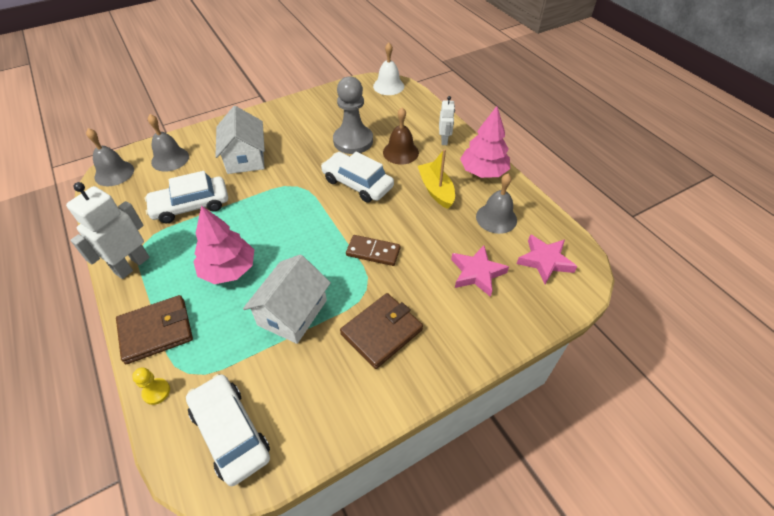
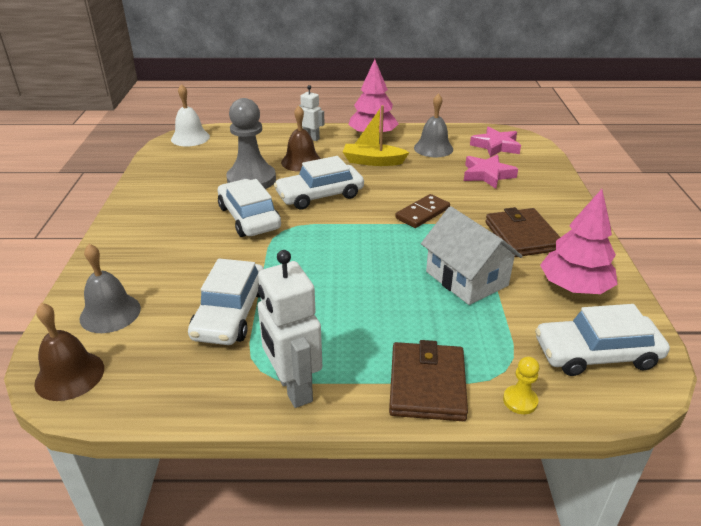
camera: 60 degrees left, 15 degrees down
(114, 173) = (69, 375): grey bell -> brown bell
(228, 269) = (371, 307): pink tree -> pink tree (574, 287)
(245, 158) = (189, 252): white house -> none
(302, 163) = (249, 217): none -> white car

